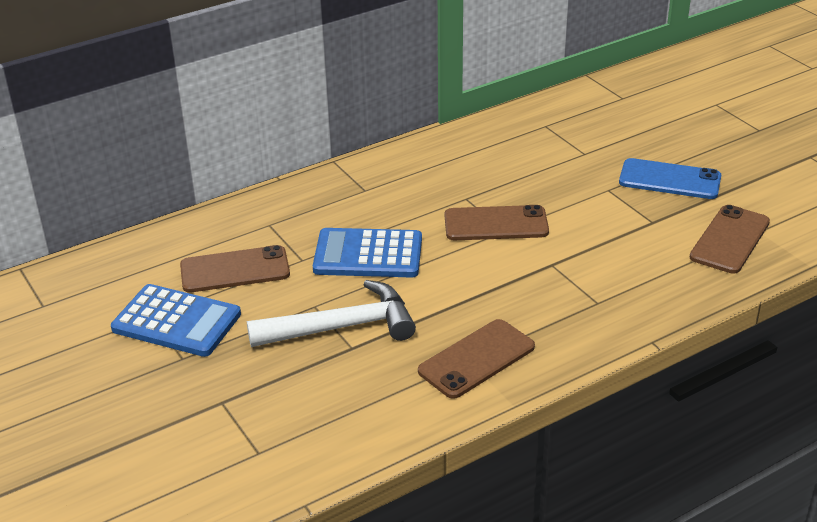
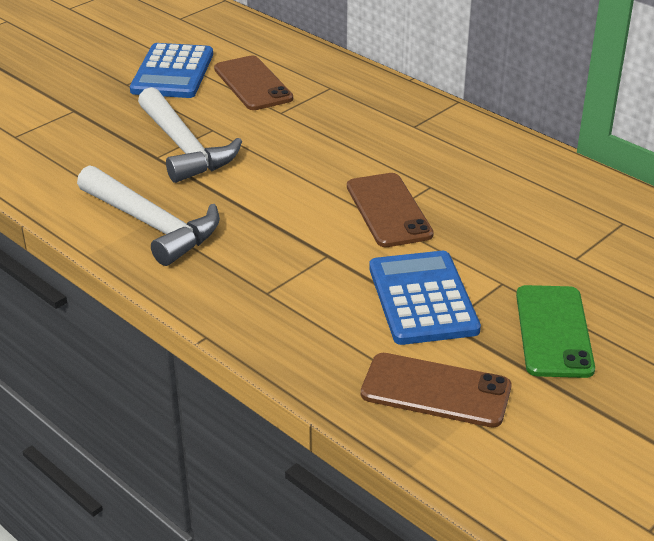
camera: 75 degrees right, 0 degrees up
(368, 255) = (301, 144): blue calculator -> blue calculator (422, 299)
(476, 359) = (152, 225): brown phone -> white hammer
(669, 180) = (554, 331): blue phone -> green phone

